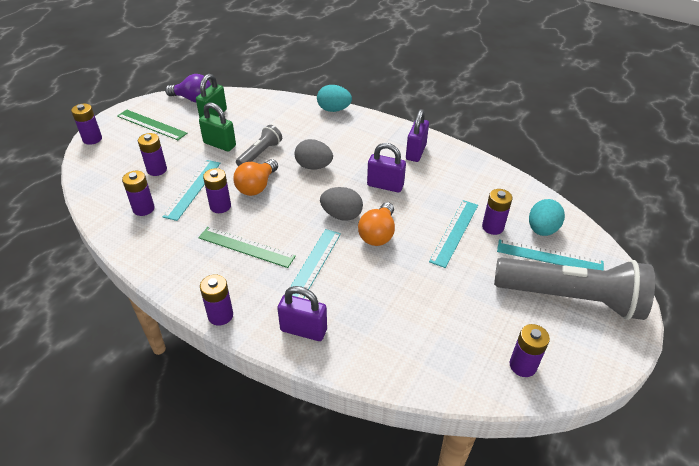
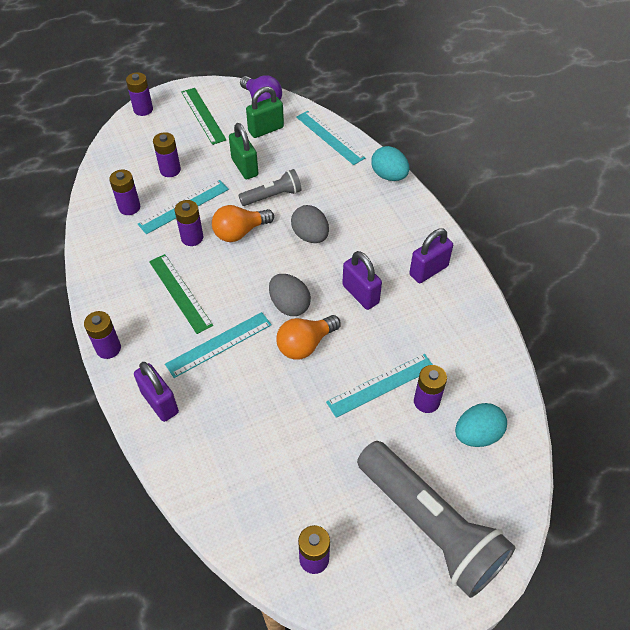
camera: 35 degrees right, 10 degrees up
(549, 257) = (454, 469): turquoise ruler -> turquoise ruler (329, 137)

